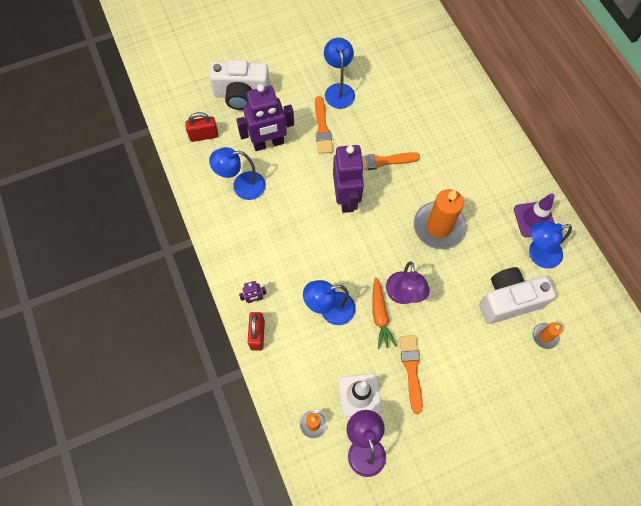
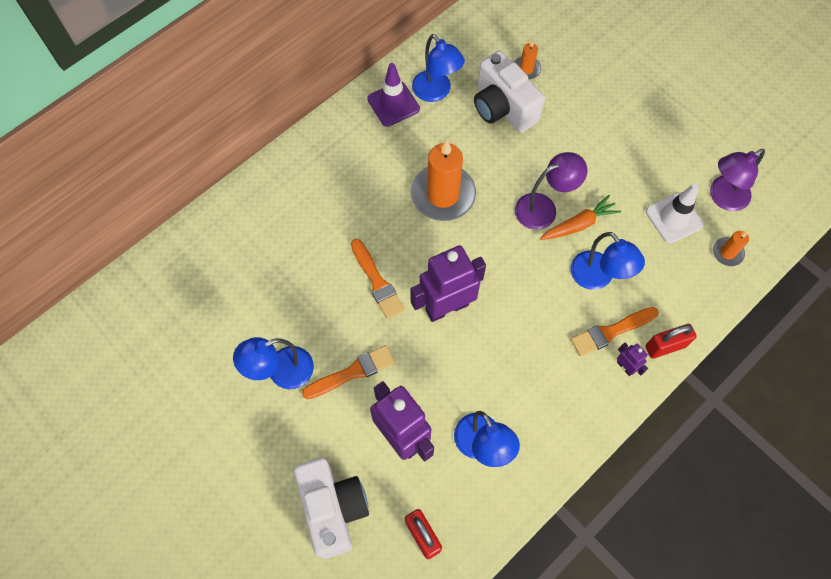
camera: 110 degrees left, 0 degrees up
(411, 369) = (622, 177): orange brush -> orange brush (611, 332)

